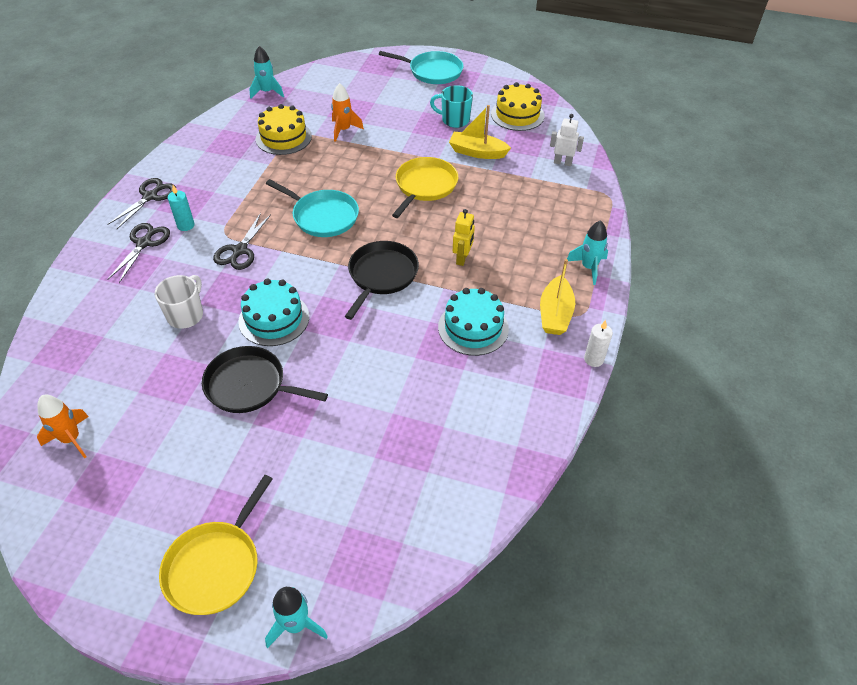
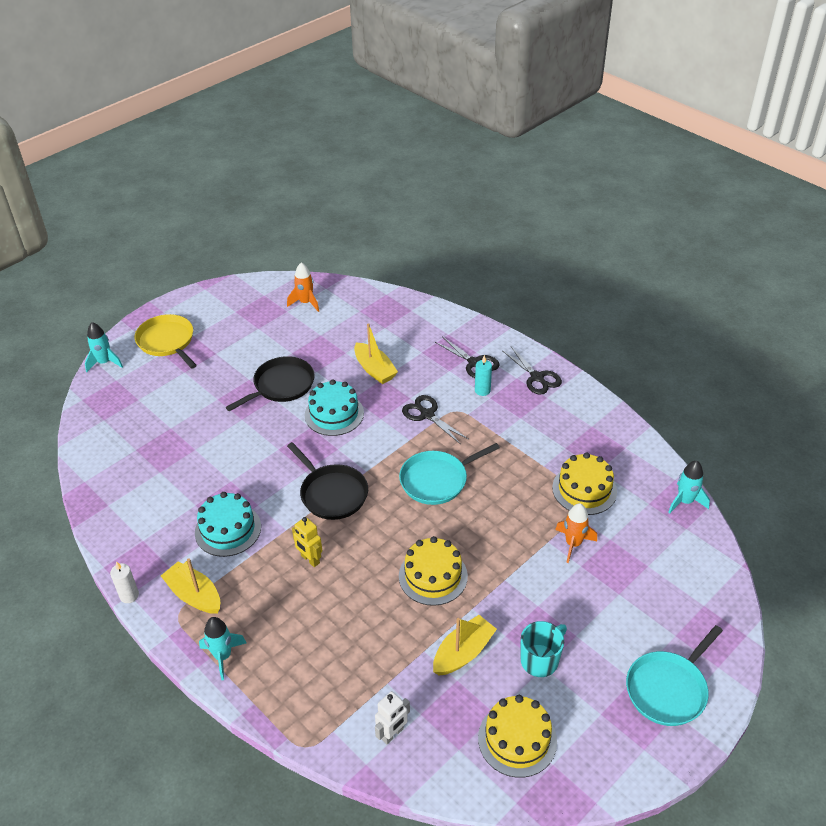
camera: 120 degrees right, 5 degrees down
(186, 315) = (374, 369): white mug -> yellow boat
(425, 186) = (433, 576): yellow pan -> yellow cake

